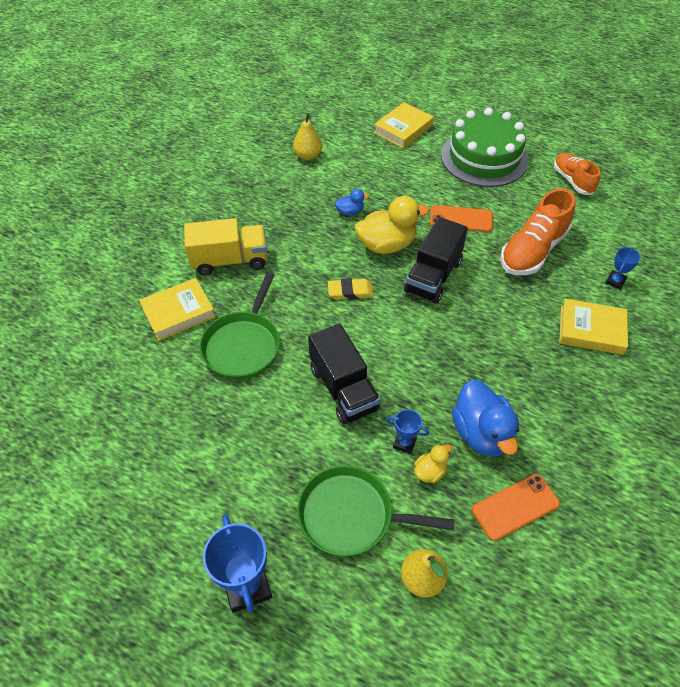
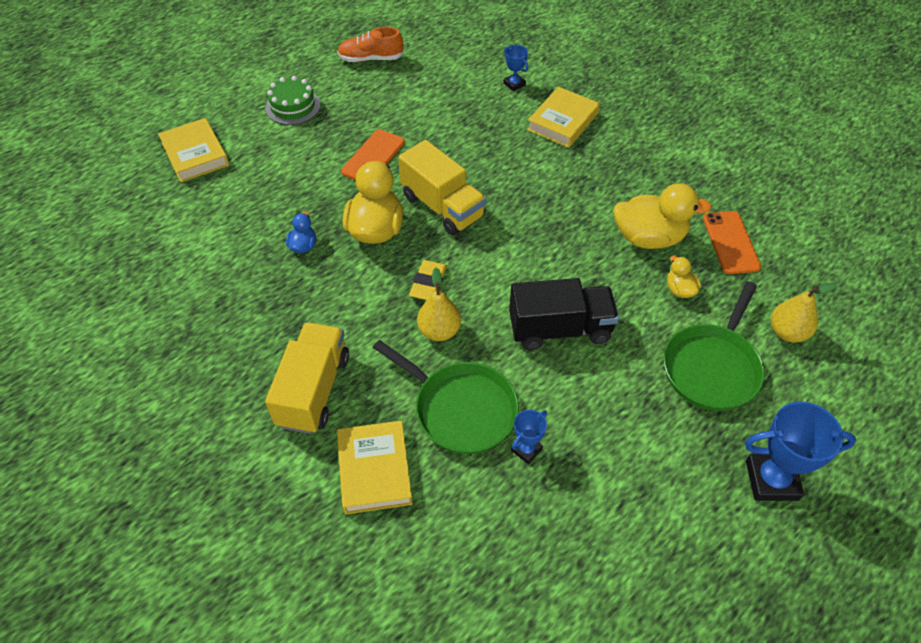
camera: 70 degrees left, 0 degrees up
(308, 156) = (175, 257): yellow pear -> yellow pear (439, 331)
(404, 443) = (643, 299): blue trophy -> blue trophy (526, 450)
(433, 276) = (442, 207): black truck -> yellow truck
(481, 433) = (649, 238): blue duck -> yellow duck
(484, 157) = (293, 106): green cake -> green cake, size x0.52
(532, 251) = (448, 121): orange shoe -> none

